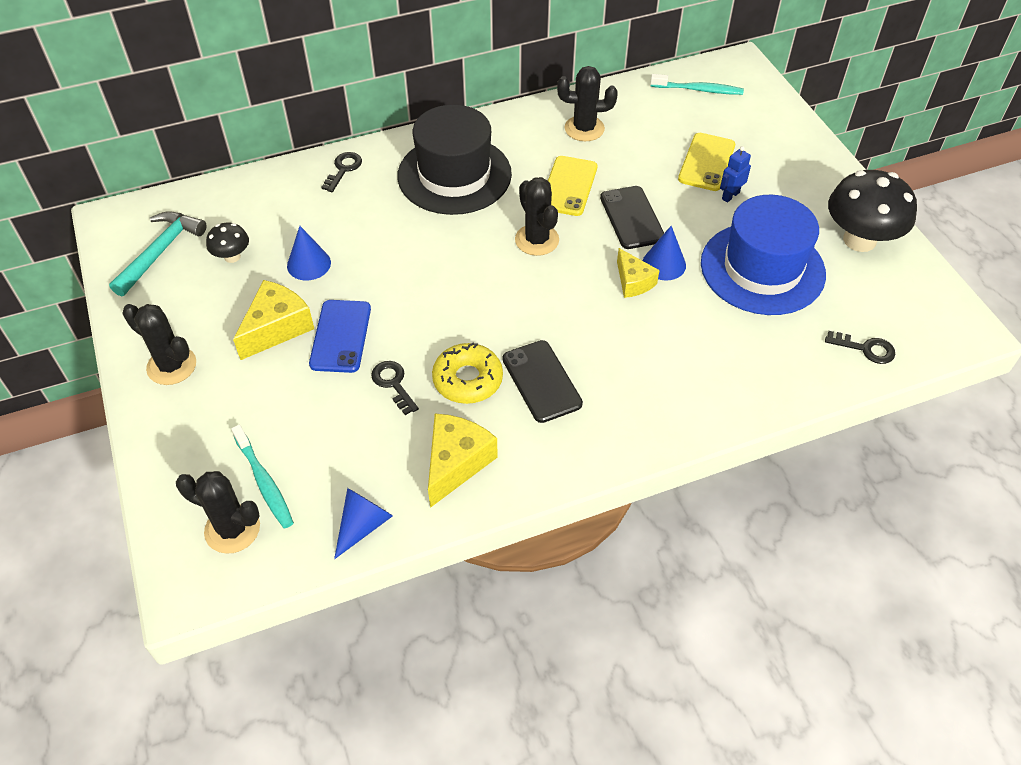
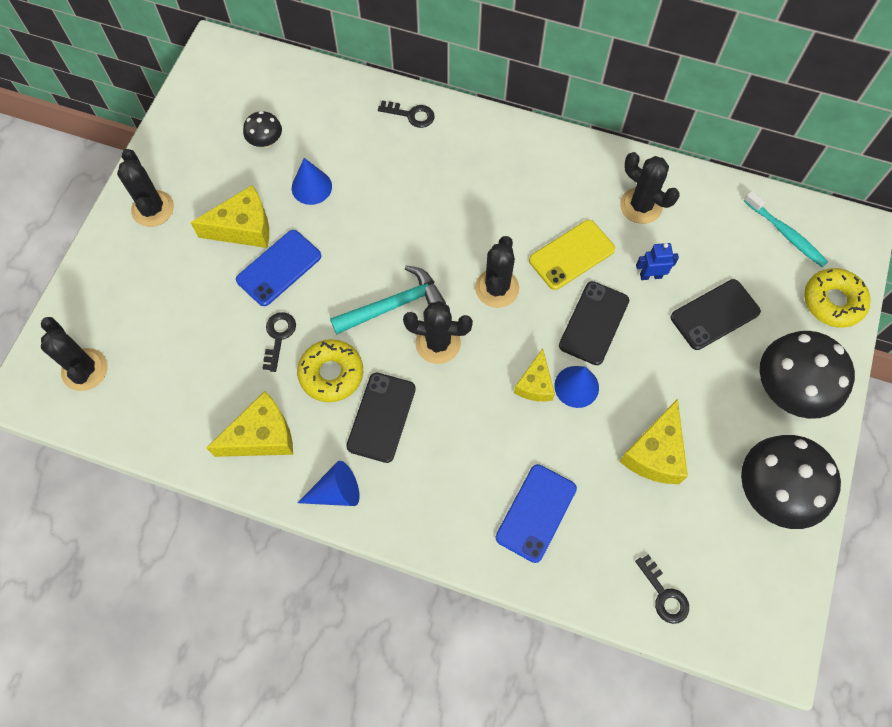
camera: 40 degrees right, 15 degrees up
(161, 251) = (223, 103): turquoise hammer -> turquoise hammer (394, 305)
(264, 482) = (132, 349): turquoise toothbrush -> none
(343, 169) = (411, 115): black key -> black key turned 45 degrees clockwise
(363, 525) = (162, 434): blue cone -> blue cone (336, 491)
(454, 175) = (490, 179): black hat -> none
(531, 303) = (438, 343): none -> black cactus
(706, 162) = (715, 314): yellow phone -> black phone
(726, 362) = (536, 513): none -> blue phone
(730, 195) = (701, 363): blue robot -> blue robot (650, 275)
(762, 268) = (655, 453): blue hat -> yellow cheese
(770, 110) = (832, 302): none -> yellow donut
(801, 176) = (788, 390): none -> black mushroom

